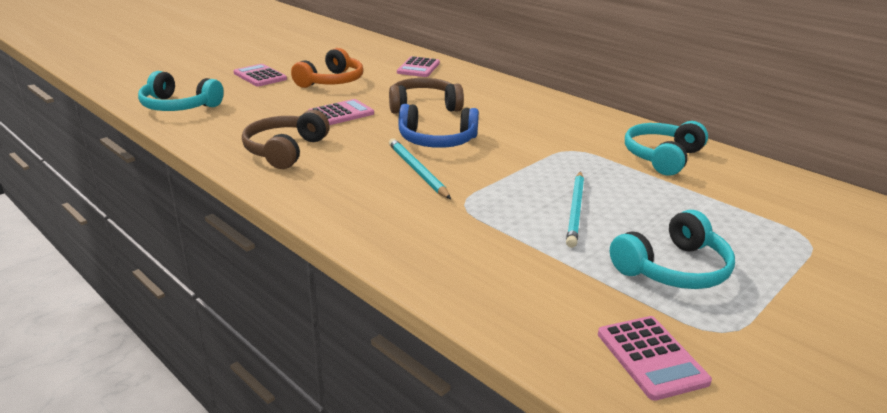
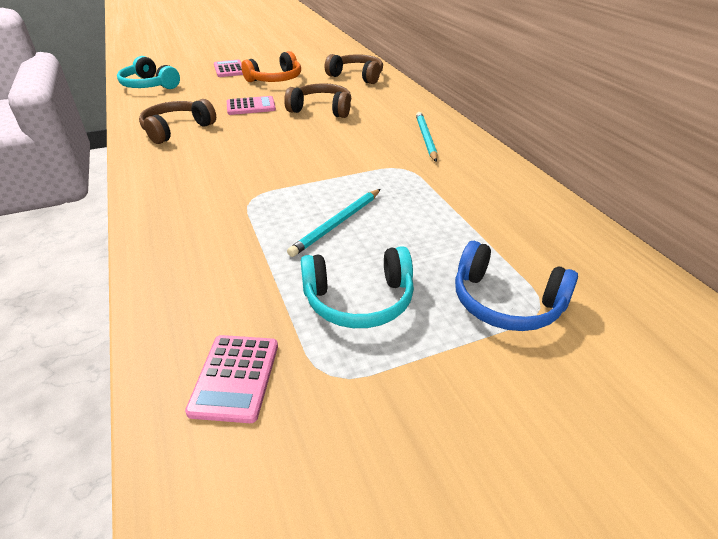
camera: 25 degrees right, 10 degrees up
(417, 171) = (250, 163): turquoise pencil -> turquoise pencil (425, 138)
(418, 68) = (357, 76): pink calculator -> brown headphones
(437, 140) = (297, 140): blue headphones -> blue headphones (506, 302)
(662, 157) = (482, 190): turquoise headphones -> none

